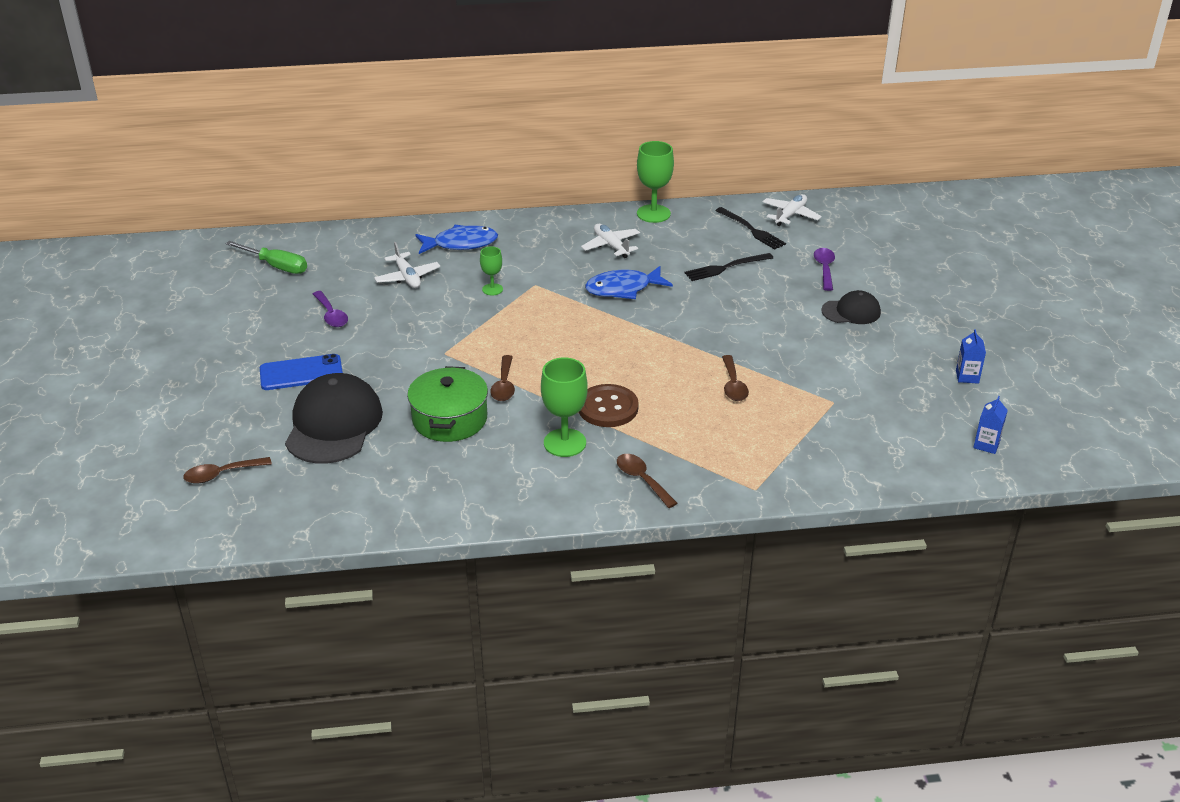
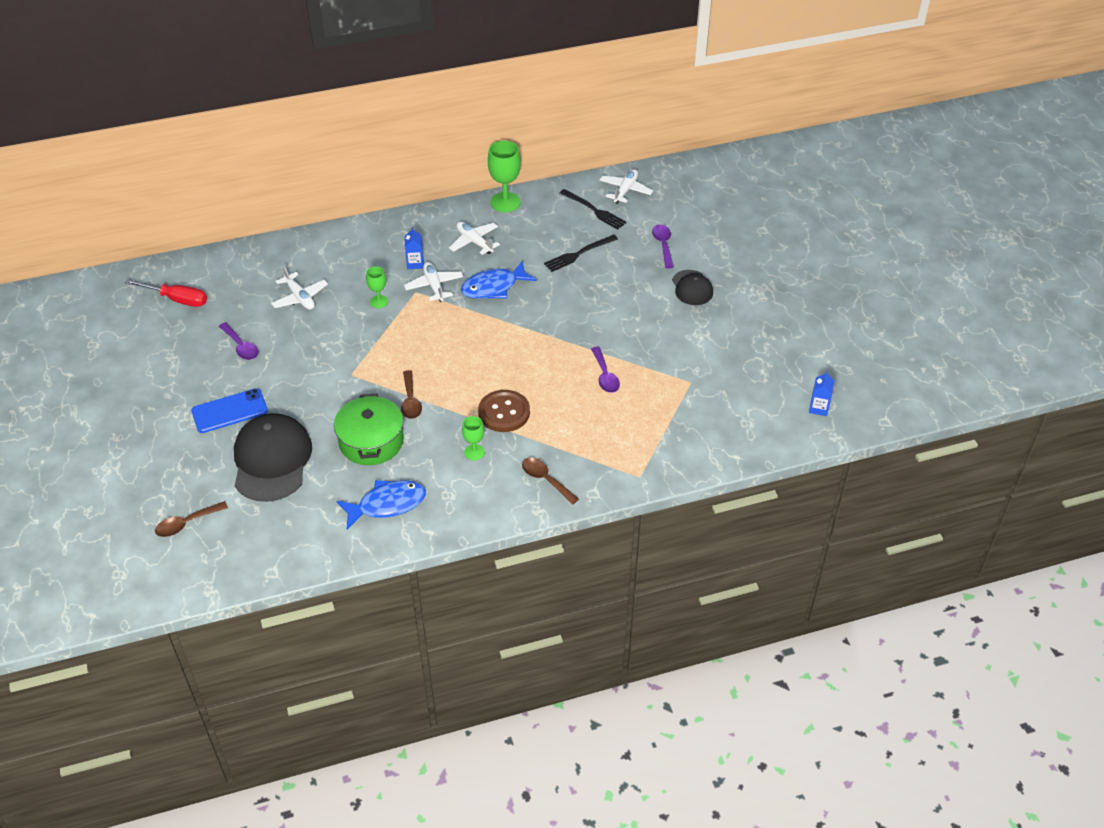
camera: 10 degrees left, 10 degrees up
(276, 266) = (177, 299): green screwdriver -> red screwdriver
(461, 244) = (340, 255): blue fish -> blue fish (387, 504)
(557, 281) = (434, 286): none -> white plane
(565, 443) = (474, 452): green goblet -> green goblet, size x0.56
(733, 385) = (605, 376): brown spoon -> purple spoon
(851, 311) = (692, 288): black cap -> black cap turned 90 degrees clockwise
(967, 376) = (795, 343): blue carton -> blue carton (415, 263)

